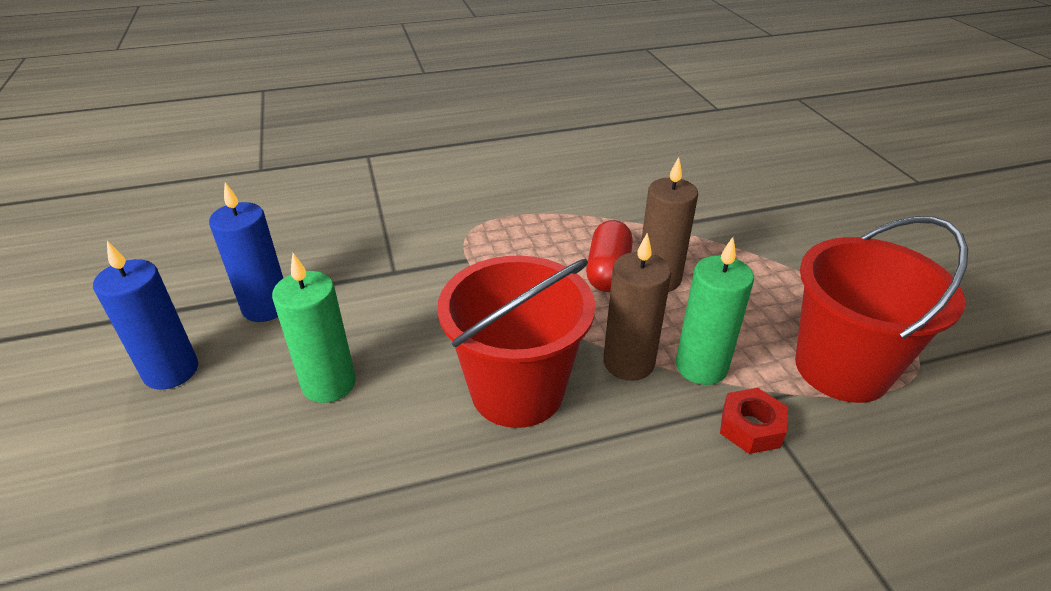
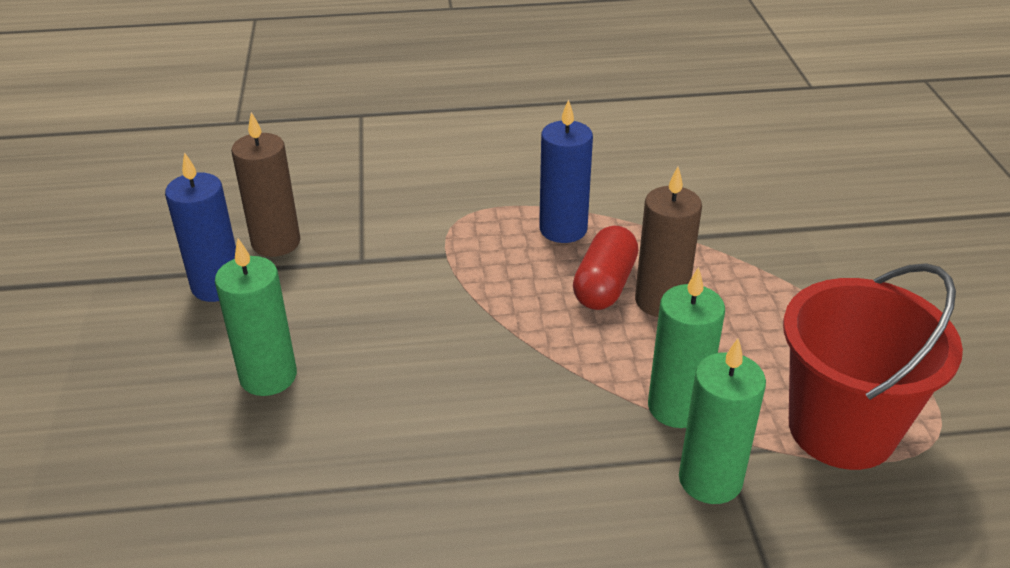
camera: 10 degrees right, 0 degrees up
(171, 371) = (112, 344): blue candle -> blue candle (563, 229)
(517, 391) = (464, 408): red bucket -> none
(628, 362) = (595, 393): brown candle -> brown candle (276, 242)
(751, 427) = (710, 480): red nut -> green candle

